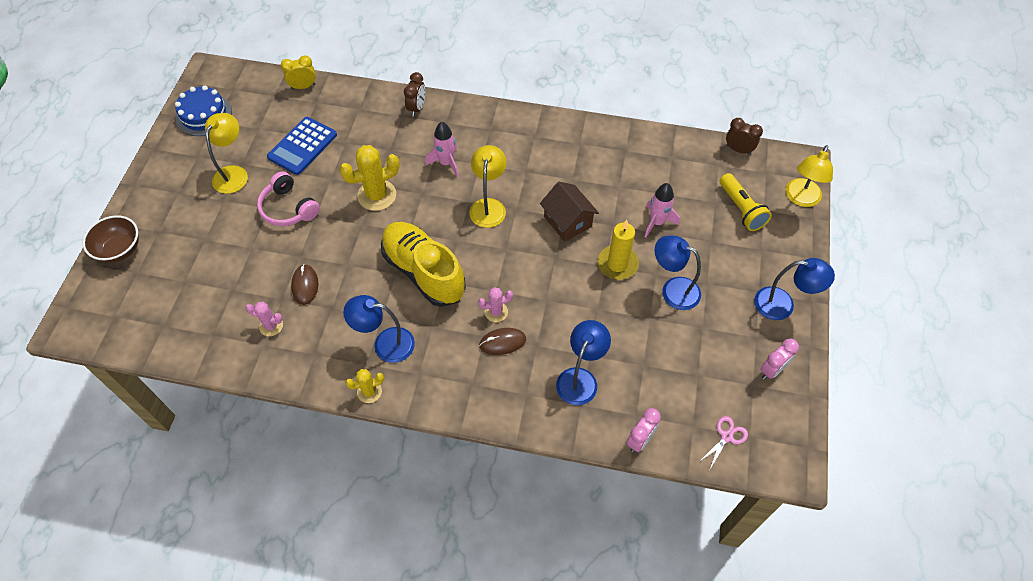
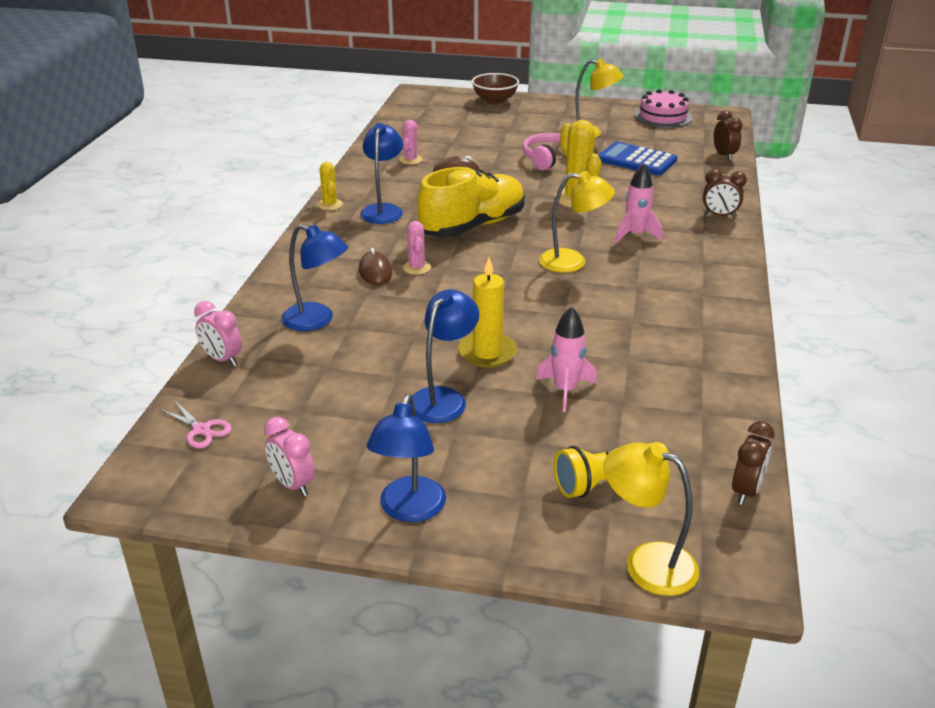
camera: 90 degrees right, 25 degrees down
(204, 115) = (663, 117): blue cake -> pink cake
(303, 87) = (724, 156): yellow clock -> brown clock
(568, 221) = (556, 316): brown house -> none

